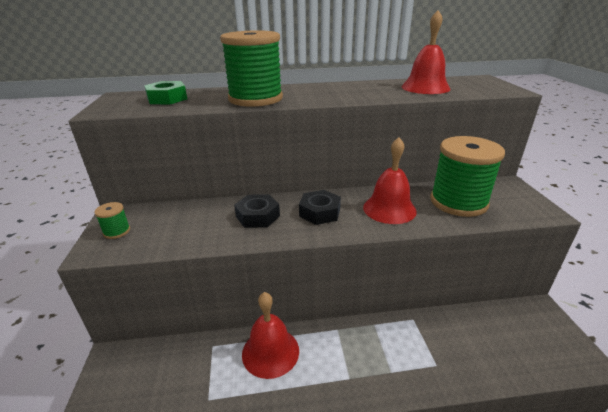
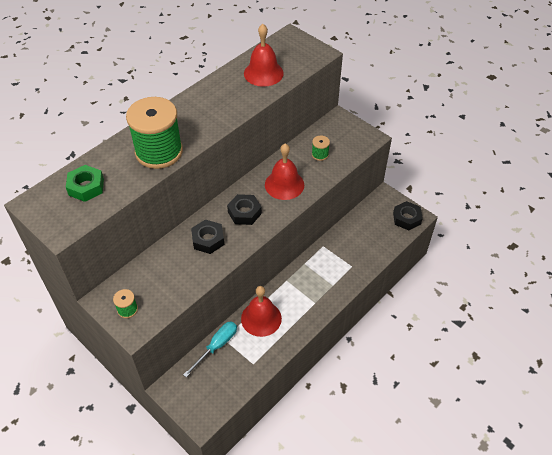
camera: 40 degrees left, 20 degrees up
(198, 348) = (217, 346): none -> turquoise screwdriver
(458, 202) = (320, 154): green spool -> green spool, size x0.42
(565, 353) = (406, 218): none -> black nut

